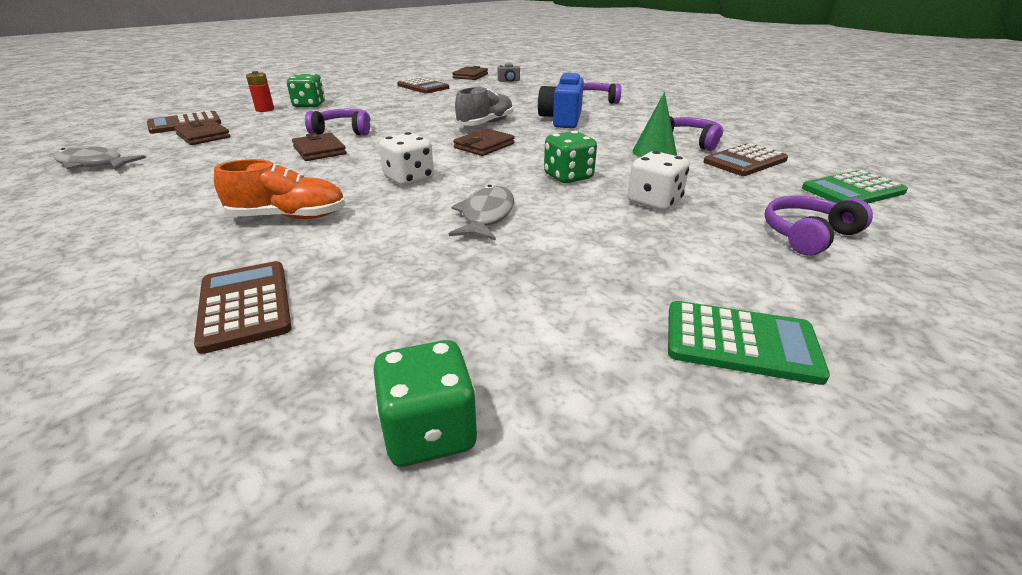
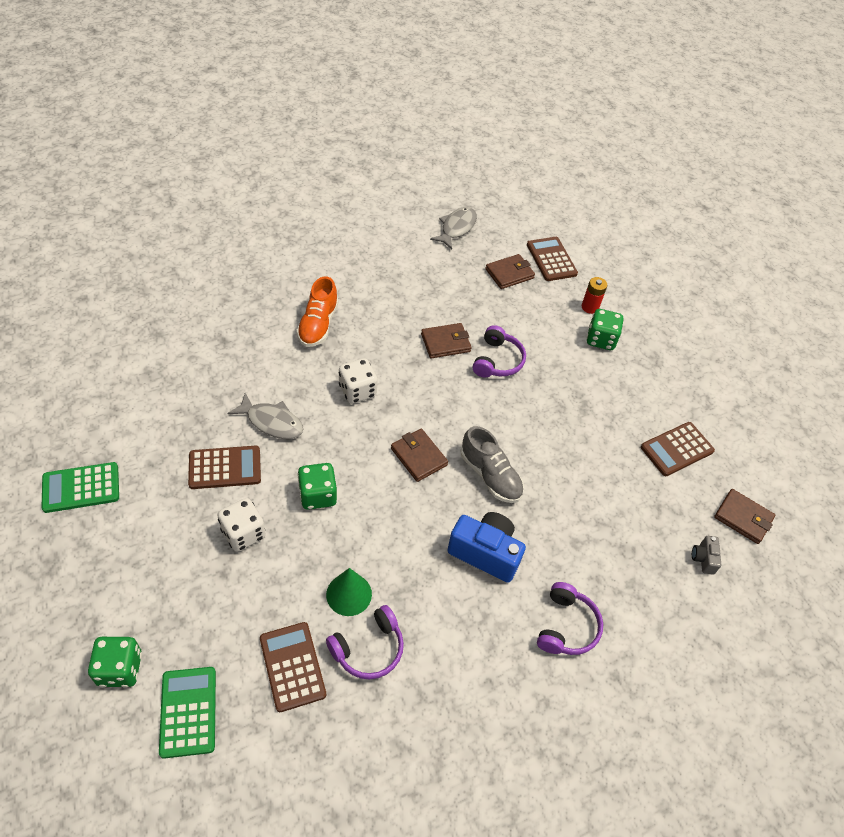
camera: 100 degrees right, 20 degrees up
(245, 305) = (222, 310): brown calculator -> brown calculator (225, 468)
(429, 432) = (104, 362): green dice -> green dice (120, 669)
(740, 342) = (81, 488): green calculator -> green calculator turned 45 degrees clockwise
(808, 235) = (145, 604): purple headphones -> none

